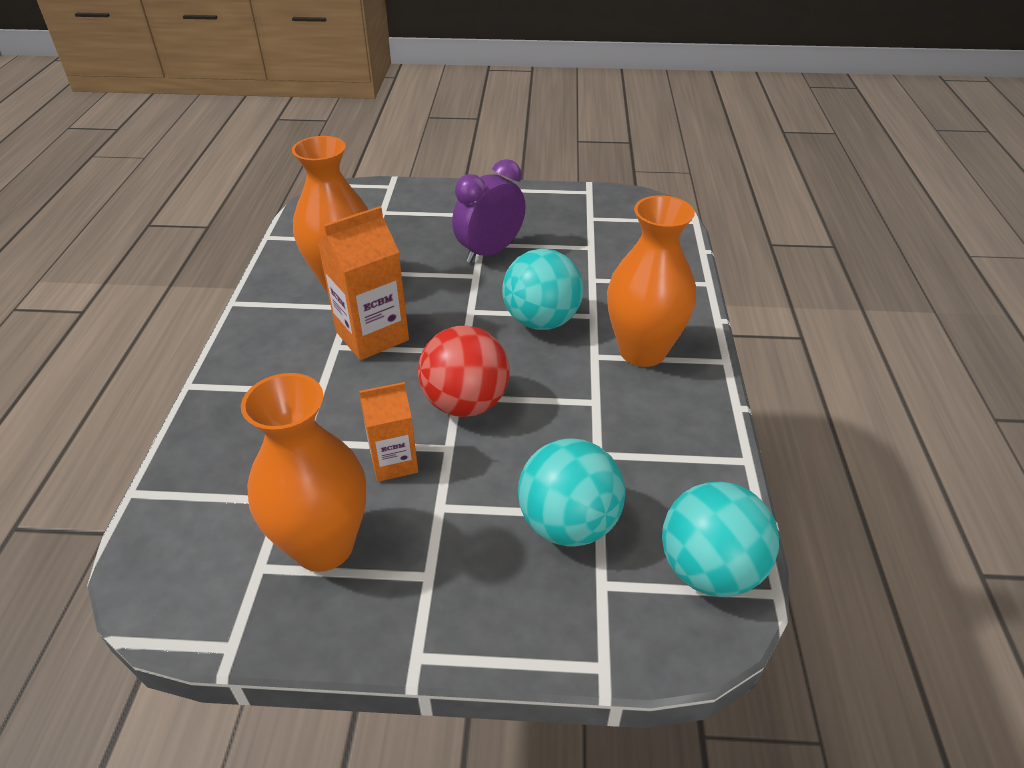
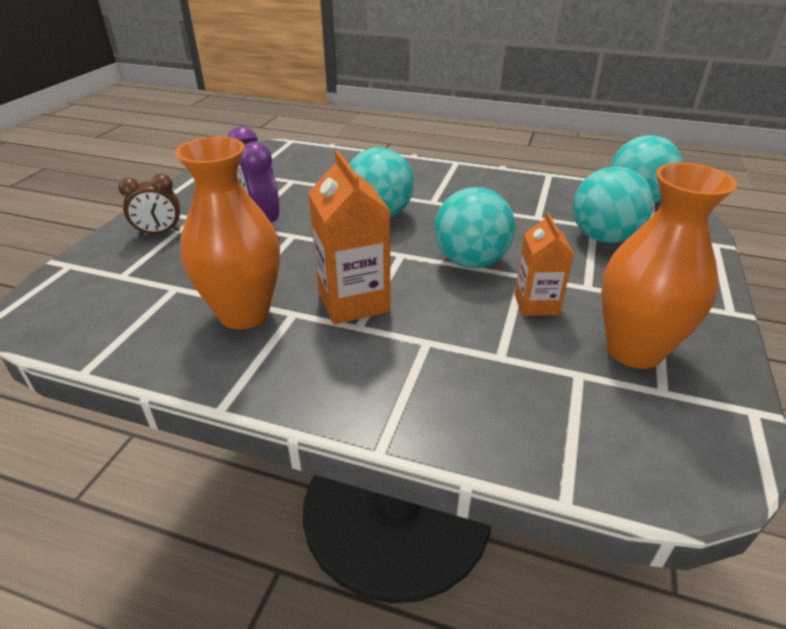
camera: 75 degrees left, 5 degrees down
(452, 207) = (159, 233): none -> brown clock
(465, 403) = (471, 261): red ball -> turquoise ball
(642, 351) = (435, 184): orange vase -> none

